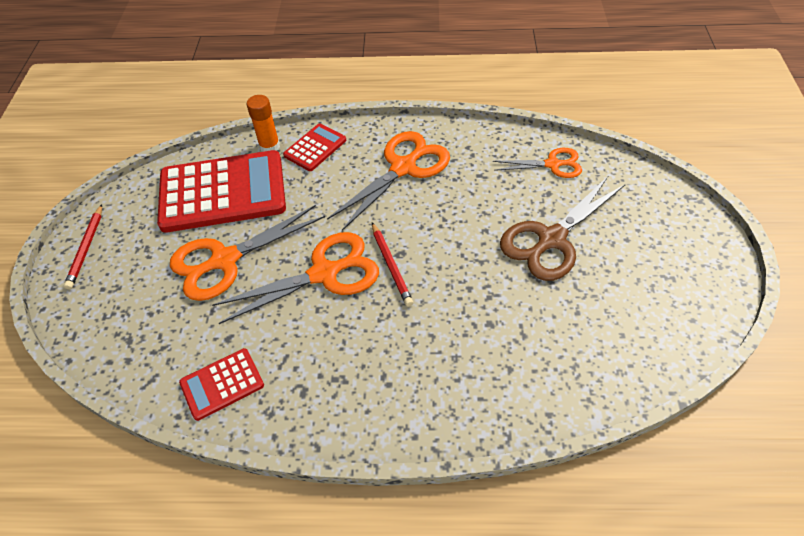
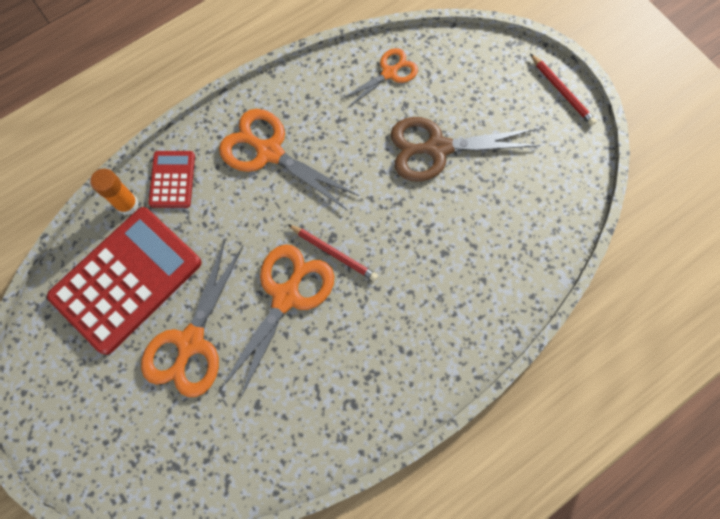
camera: 40 degrees left, 20 degrees up
(86, 248) = (50, 419): red pencil -> red pencil (562, 92)
(222, 384) = (287, 444): red calculator -> none
(403, 168) = (269, 152): orange scissors -> orange scissors turned 60 degrees counterclockwise
(551, 239) = (437, 148): brown scissors -> brown scissors turned 75 degrees clockwise

